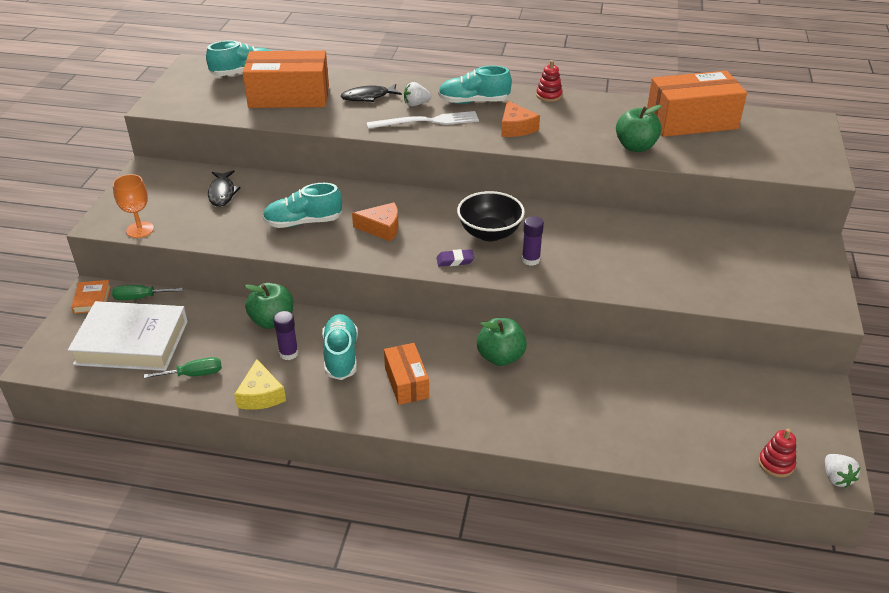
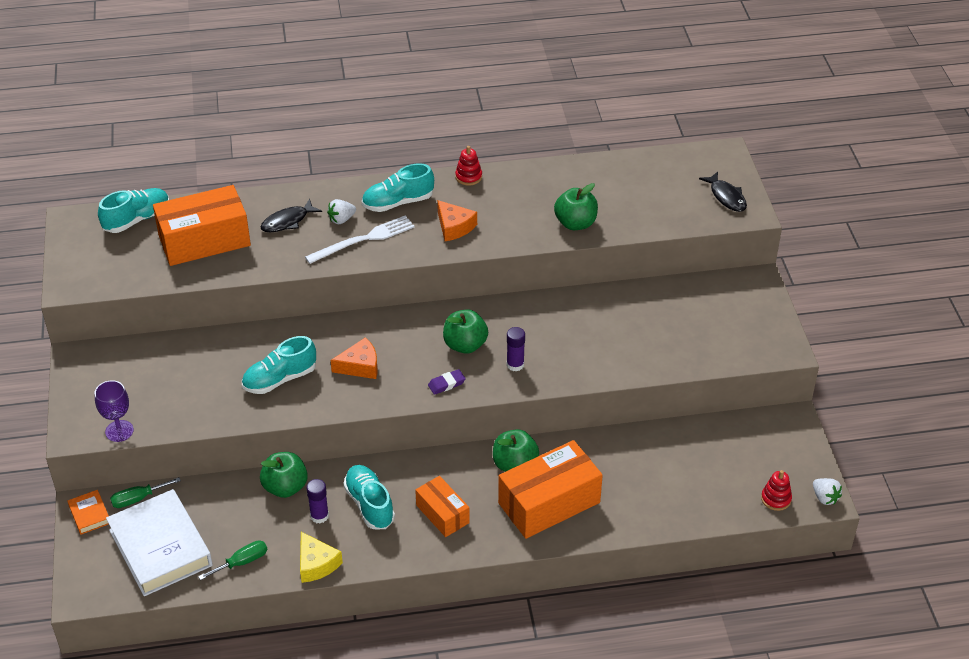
camera: 20 degrees left, 5 degrees up
(132, 342) = (160, 548): white book -> white book turned 75 degrees clockwise
(140, 230) = (119, 431): orange goblet -> purple goblet
(222, 193) = (177, 366): black fish -> black fish (726, 197)
(489, 233) = (465, 345): black bowl -> green apple
(691, 121) = (616, 178): orange box -> orange box (549, 503)

